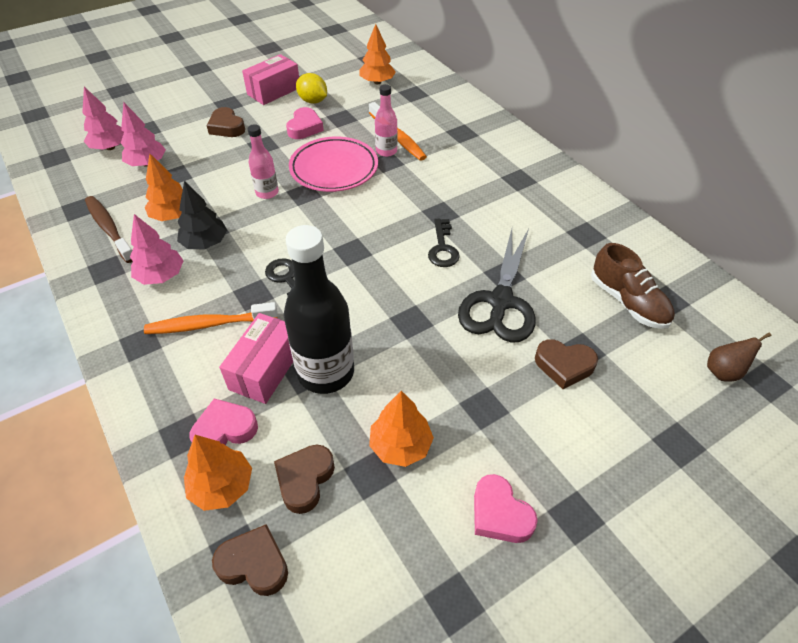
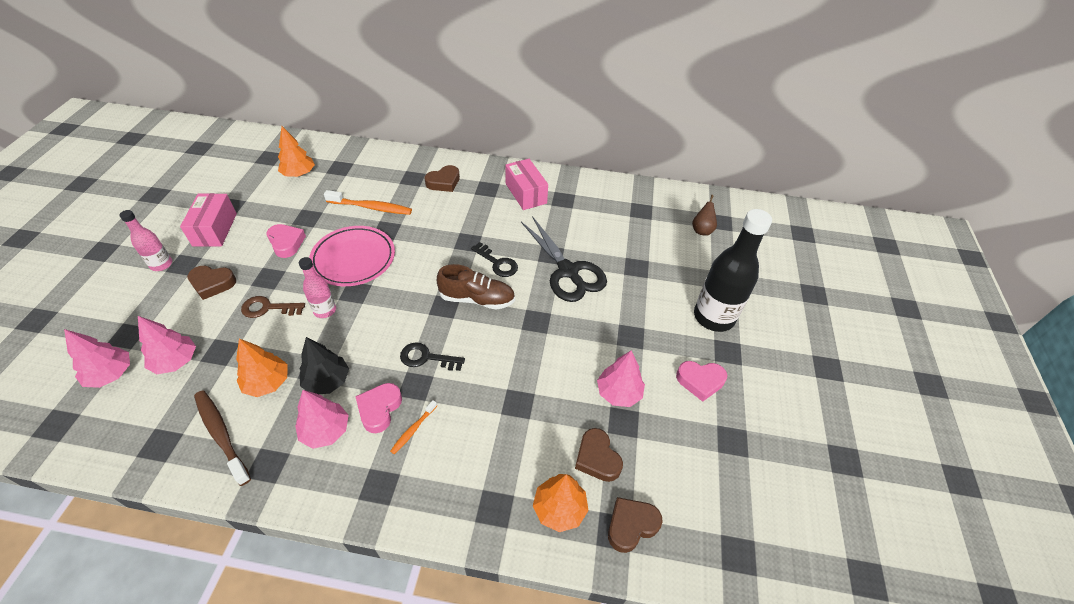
camera: 50 degrees left, 0 degrees up
(109, 229) = (221, 435): brown toothbrush -> brown toothbrush turned 45 degrees clockwise
(210, 324) = (413, 429): orange toothbrush -> orange toothbrush, size x0.54
(224, 430) = (516, 479): pink heart -> pink heart (379, 409)
(236, 166) = (268, 308): none -> brown key
(265, 369) = (490, 422): pink box -> pink box (526, 193)
(313, 101) = (264, 218): yellow lemon -> none
(326, 372) = (528, 391): black bottle -> black bottle (713, 317)
(386, 151) = (376, 222): pink bottle -> pink bottle (161, 264)
(400, 445) = (618, 393): orange tree -> pink tree
(564, 366) = (638, 282): brown heart -> brown heart (444, 182)
(628, 302) = (626, 224): brown shoe -> brown shoe (477, 299)

